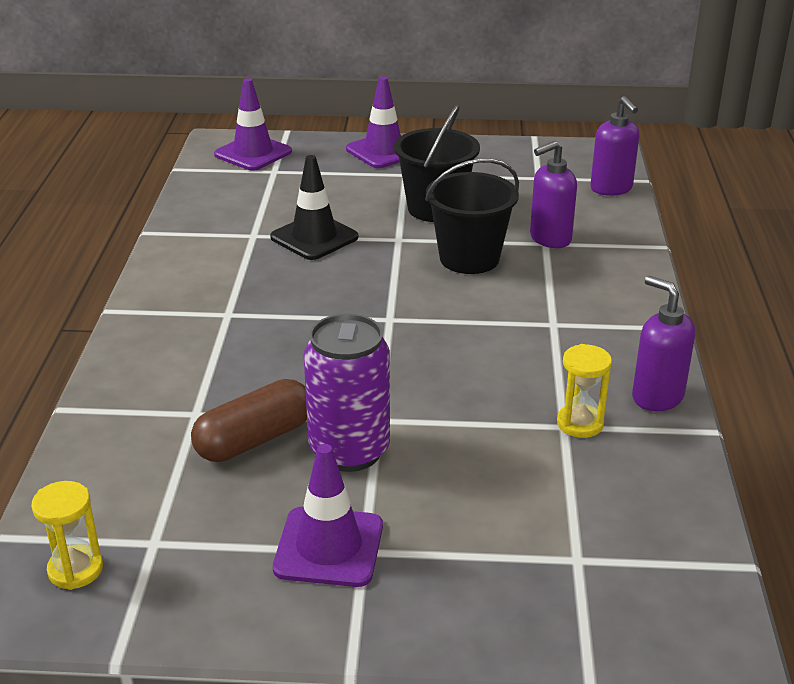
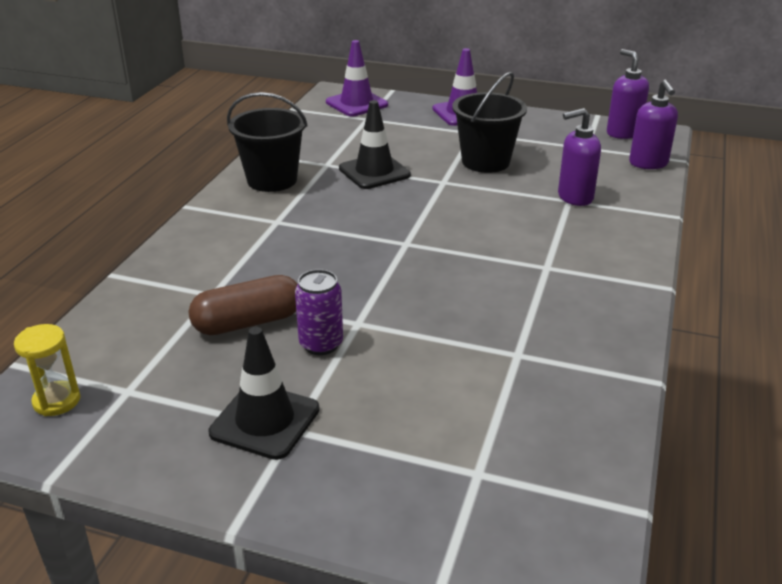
camera: 15 degrees right, 0 degrees up
(329, 547) = (265, 421): purple traffic cone -> black traffic cone
(349, 451) = (321, 344): purple can -> purple can, size x0.62
(469, 258) = (496, 204): black bucket -> black bucket (272, 180)
(580, 423) = (533, 354): yellow hourglass -> none
(657, 397) = (615, 343): purple soap dispenser -> purple soap dispenser (623, 133)

